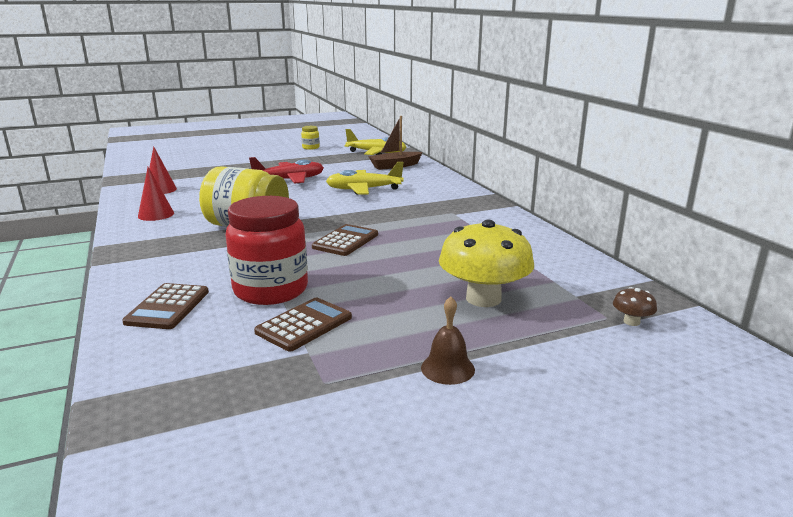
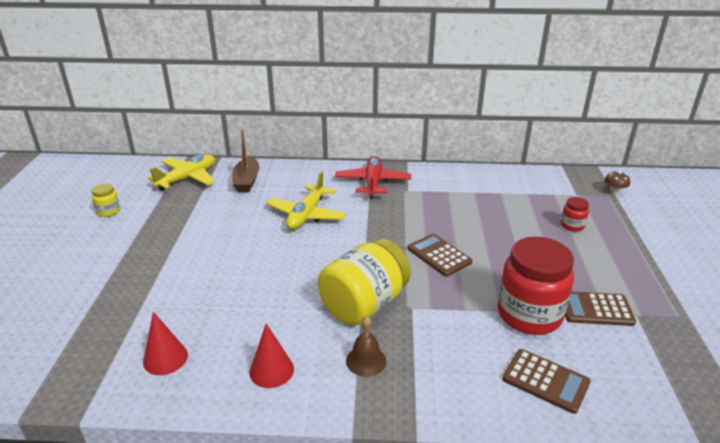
camera: 65 degrees left, 10 degrees up
(289, 180) = (229, 251): red plane -> red plane (373, 183)
(304, 325) = (596, 309): brown calculator -> brown calculator turned 60 degrees counterclockwise
(447, 368) = (663, 265): brown bell -> brown bell (366, 361)
(483, 298) = (572, 226): yellow mushroom -> red jar

